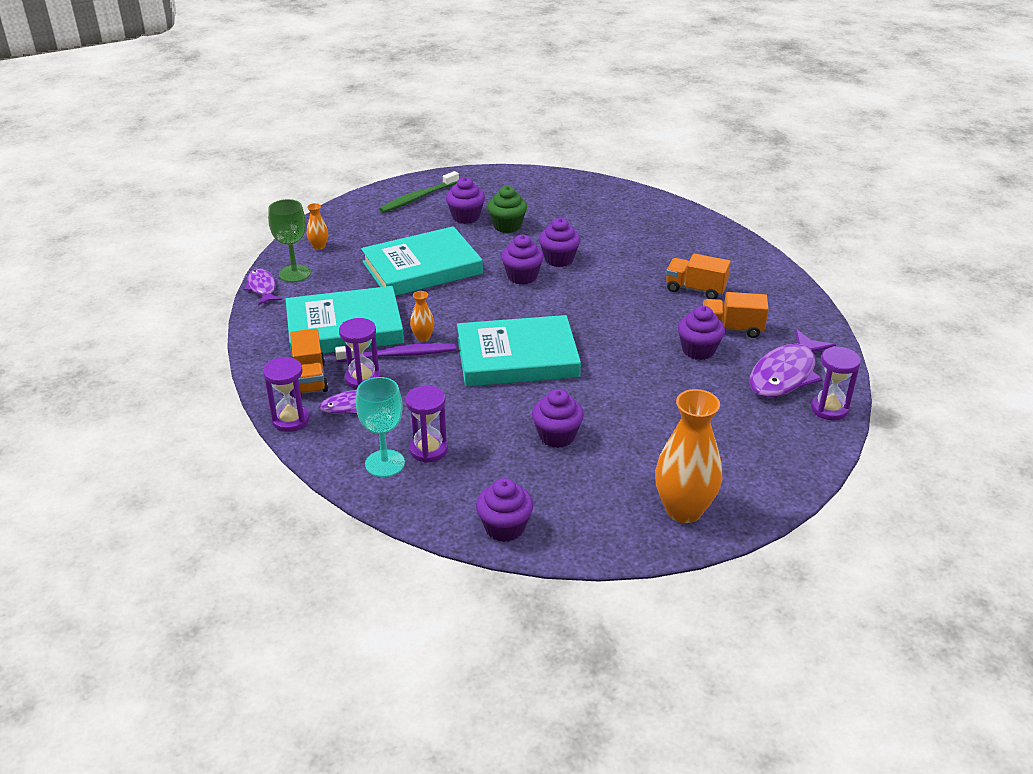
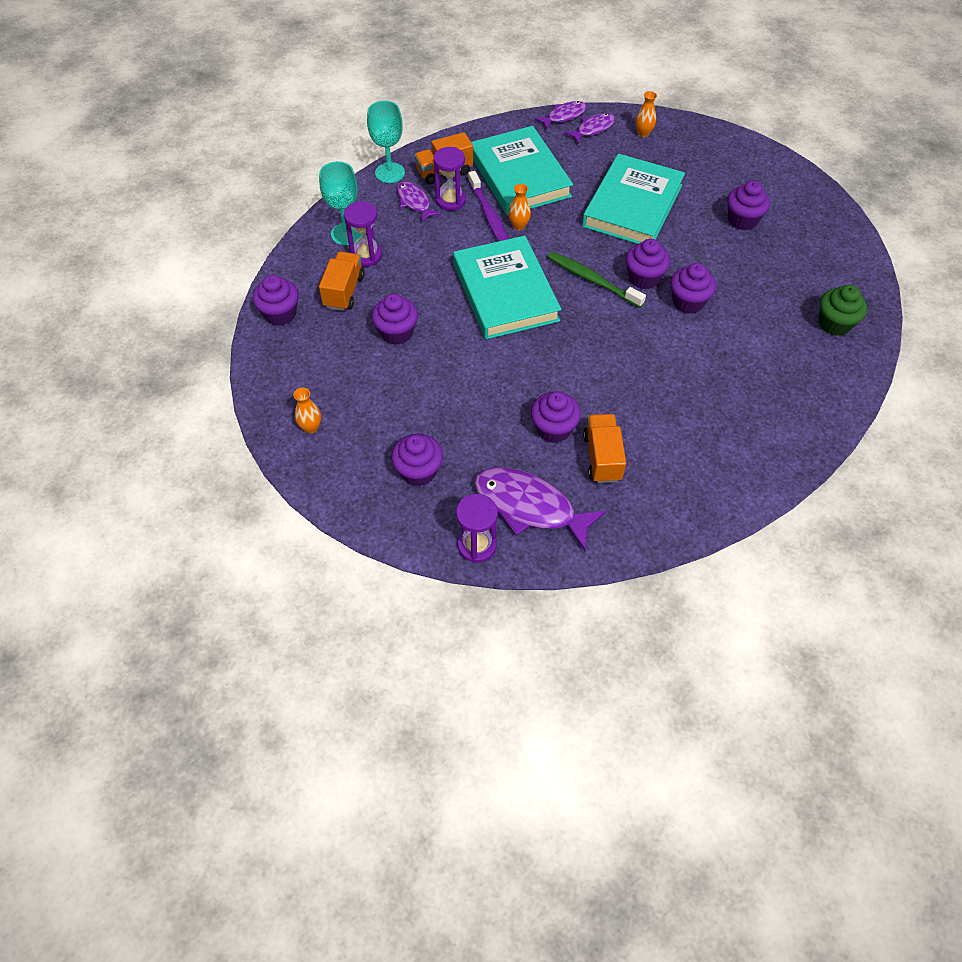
camera: 80 degrees right, 20 degrees up
(290, 420) = (390, 173): purple hourglass -> turquoise goblet
(294, 273) = (593, 129): green goblet -> purple fish
(418, 198) = (765, 180): green toothbrush -> green toothbrush (593, 280)
(422, 268) = (632, 206): turquoise book -> turquoise book turned 60 degrees clockwise
(507, 226) = (738, 254): green cupcake -> green cupcake (834, 324)
(683, 510) = (311, 427): orange vase -> orange vase, size x0.45
(695, 289) = (670, 422): orange truck -> orange truck (344, 291)
(745, 437) = (418, 471): none -> purple cupcake

